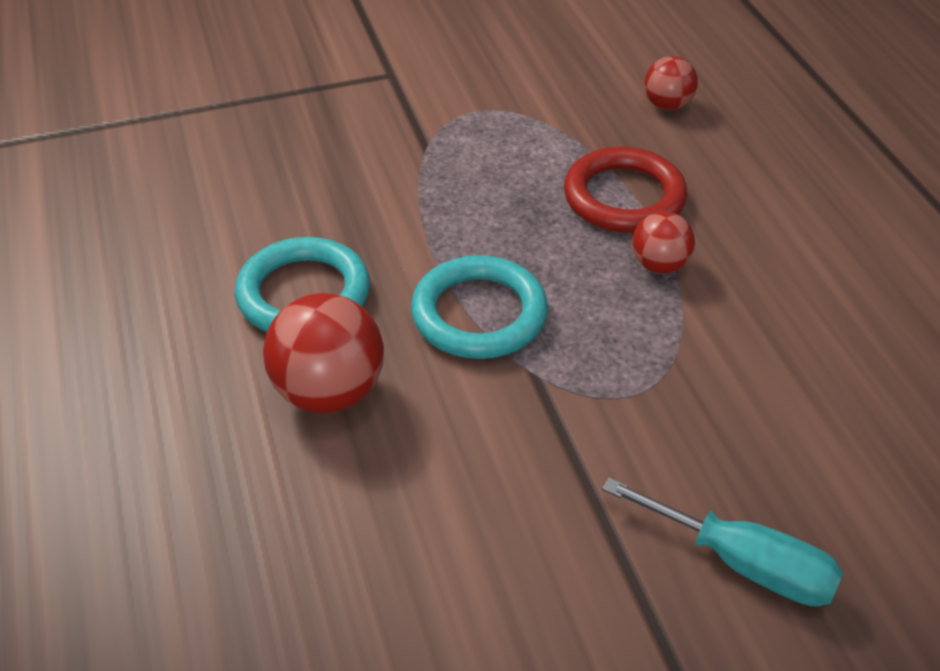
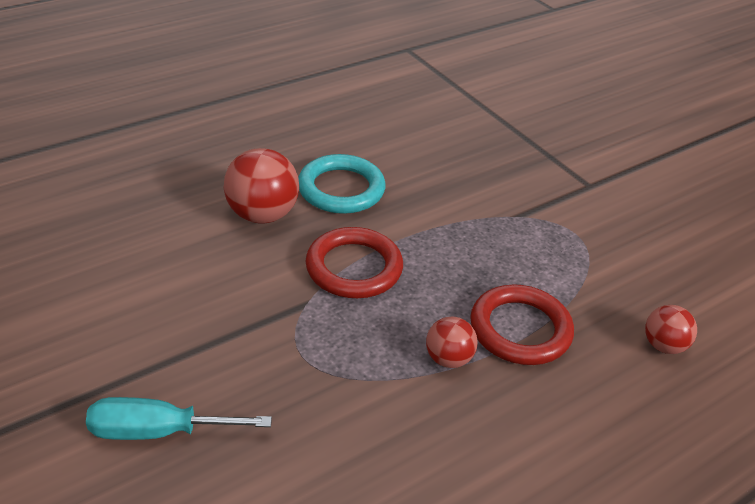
camera: 70 degrees right, 5 degrees down
(479, 314) = (354, 268): turquoise ring -> red ring
(743, 563) = (158, 431): turquoise screwdriver -> turquoise screwdriver turned 75 degrees clockwise

